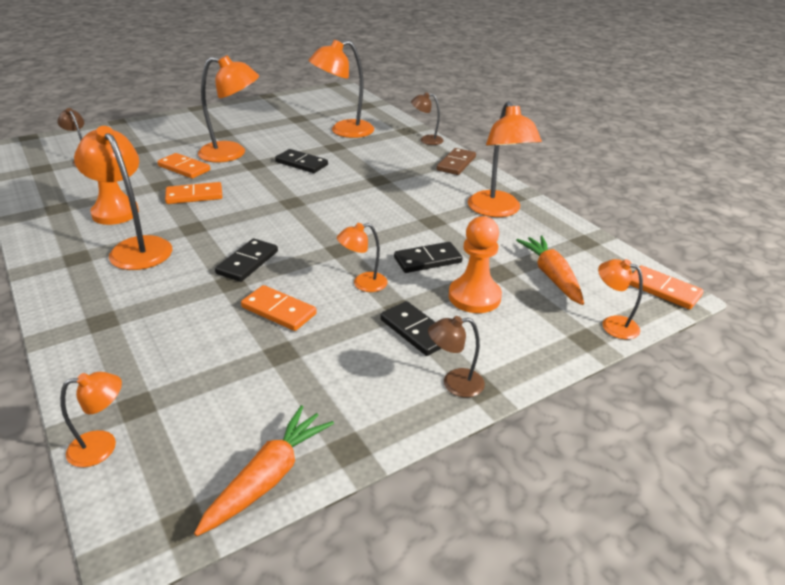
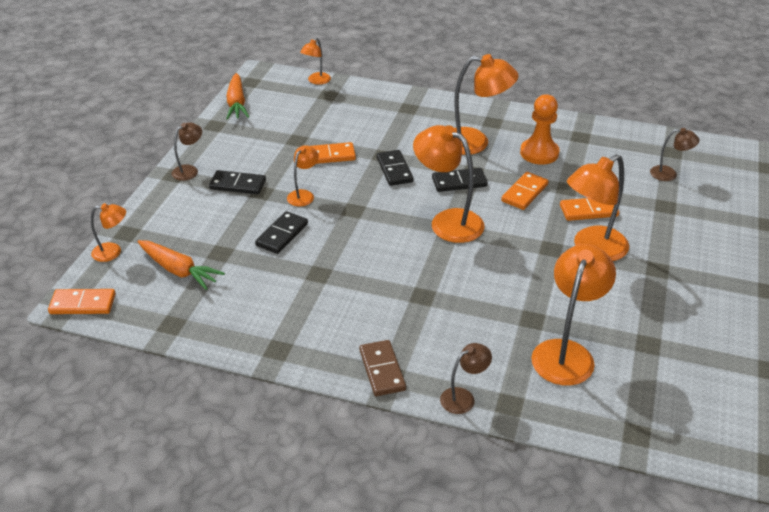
camera: 140 degrees right, 5 degrees up
(301, 163) = (517, 274): black domino -> black domino (459, 182)
(474, 297) = (222, 224): orange pawn -> none
(497, 211) = (276, 319): orange lamp -> orange lamp (447, 221)

